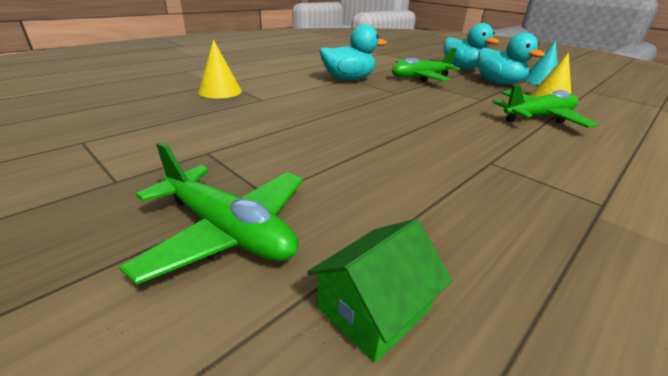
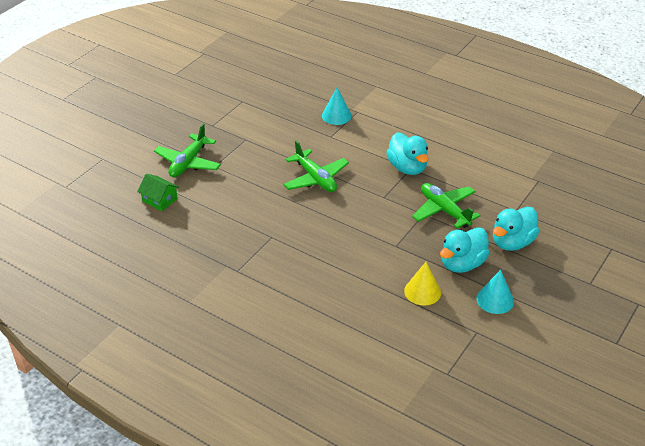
camera: 80 degrees right, 10 degrees up
(220, 91) = (336, 115): yellow cone -> turquoise cone
(538, 117) = (364, 273): green plane -> green plane (315, 178)

